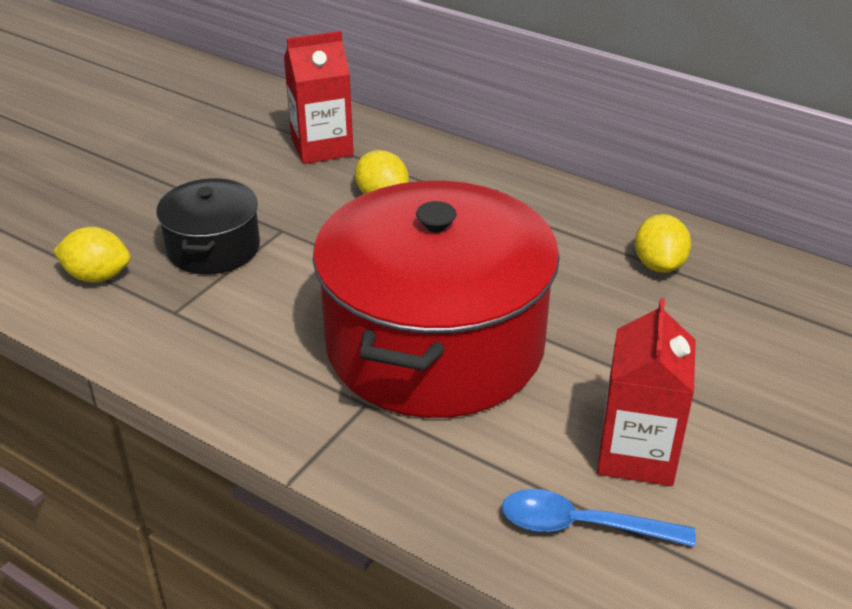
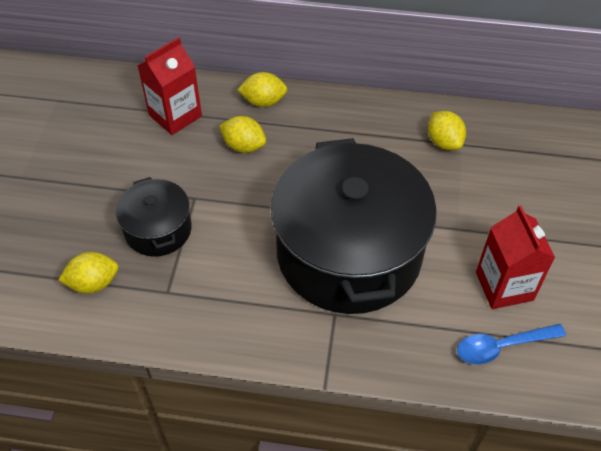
camera: 25 degrees left, 15 degrees up
(435, 344) = (349, 253): red pot -> black pot
(441, 161) = (263, 101): none -> yellow lemon

